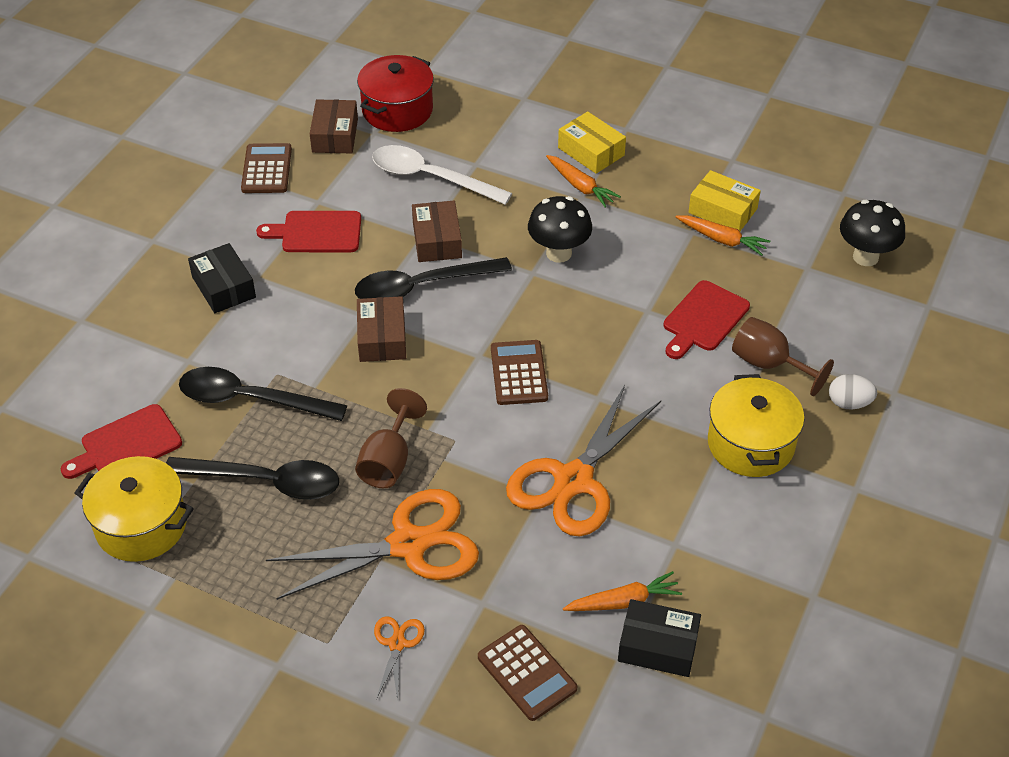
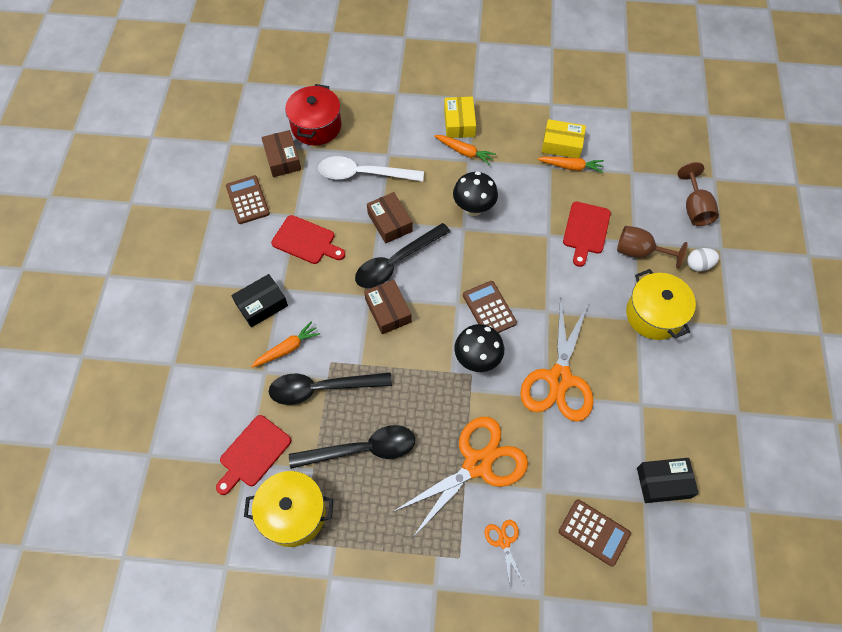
camera: 20 degrees left, 15 degrees up
(223, 287) = (261, 305): black box -> black box turned 75 degrees counterclockwise
(317, 232) = (306, 241): red cutting board -> red cutting board turned 135 degrees counterclockwise
(388, 461) = (436, 405): brown goblet -> brown goblet (694, 208)
(591, 151) = (459, 123): yellow box -> yellow box turned 60 degrees clockwise
(624, 601) = (629, 458): orange carrot -> orange carrot (287, 348)
(865, 257) = (662, 153): black mushroom -> black mushroom (477, 359)

